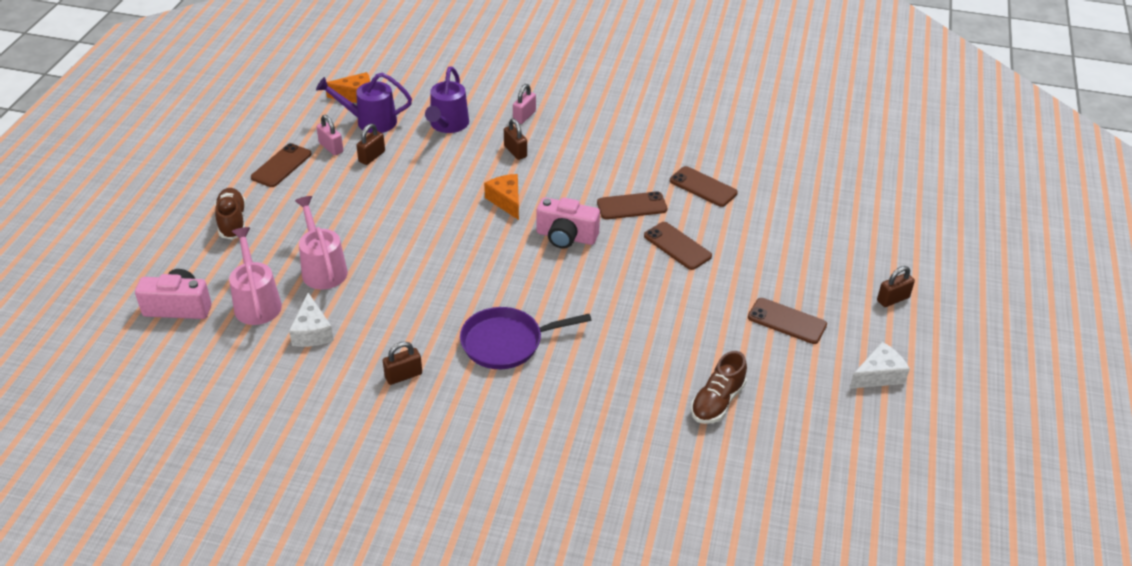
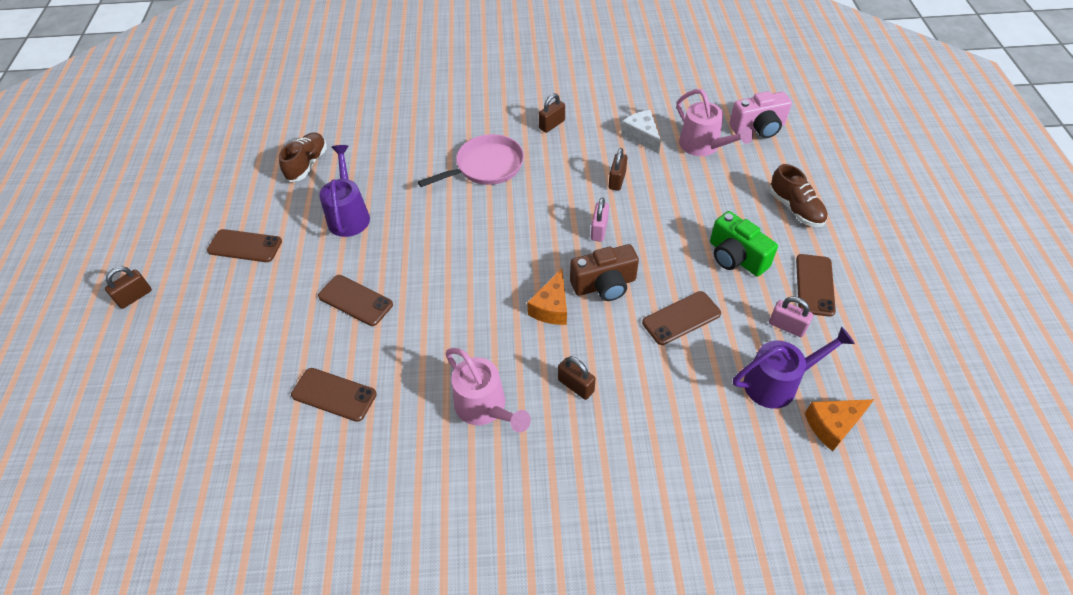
camera: 165 degrees right, 10 degrees up
(322, 268) = (677, 187): pink watering can -> pink watering can (485, 408)
(324, 198) = (736, 257): none -> green camera
(372, 157) = (732, 326): brown padlock -> brown padlock (617, 180)
(447, 125) = (681, 406): purple watering can -> purple watering can (349, 215)
(452, 206) = (604, 285): none -> brown camera
(506, 201) = (551, 307): orange cheese -> orange cheese turned 60 degrees clockwise
(506, 342) = (486, 166): purple pan -> pink pan
(524, 116) = (594, 457): pink padlock -> pink padlock (599, 230)
(566, 237) = (472, 280): pink camera -> none
(632, 206) = (413, 340): brown phone -> brown phone (681, 318)
(878, 375) = (169, 217): white cheese -> none

